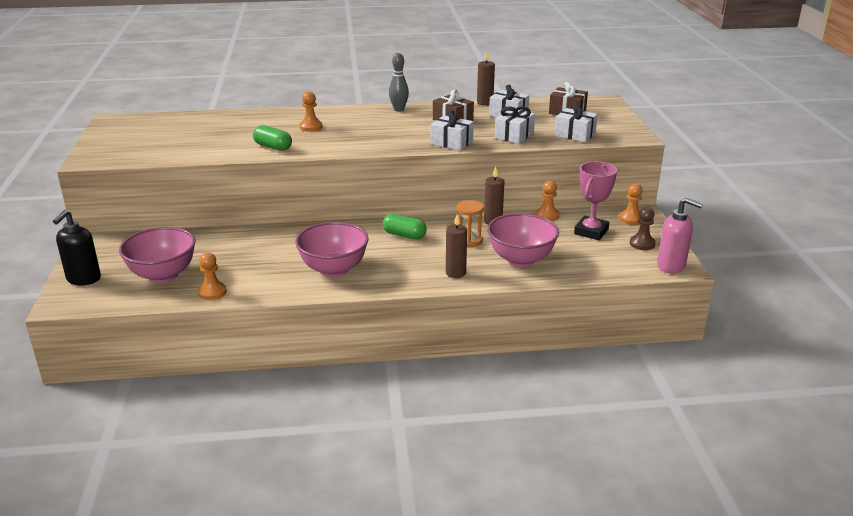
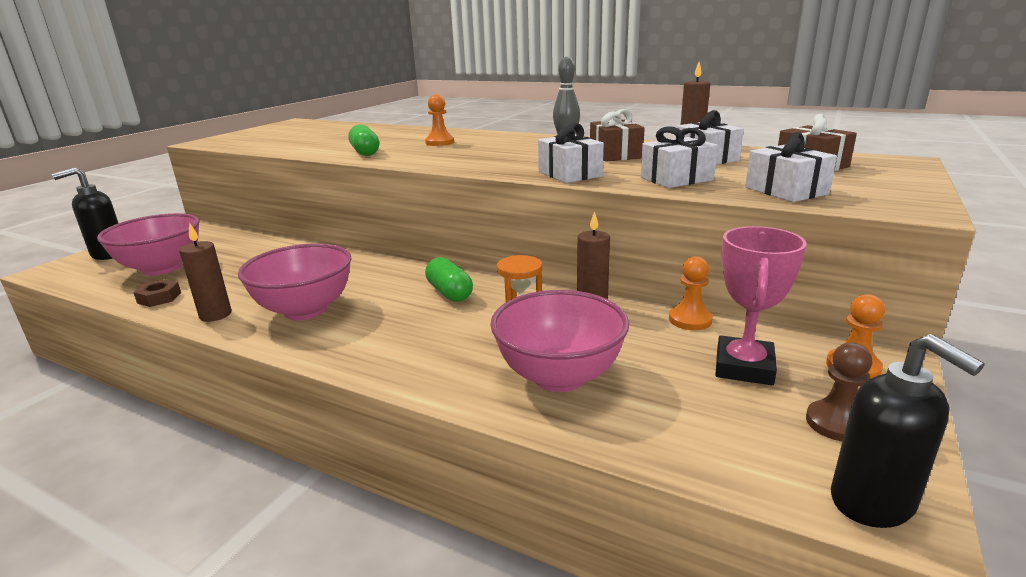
camera: 35 degrees right, 5 degrees down
(212, 292) = (159, 298): orange pawn -> brown nut
(455, 273) = (433, 364): brown candle -> brown candle (215, 315)
(591, 232) = (744, 367): pink trophy -> pink trophy turned 45 degrees counterclockwise
(671, 266) = (873, 502): pink soap dispenser -> black soap dispenser

